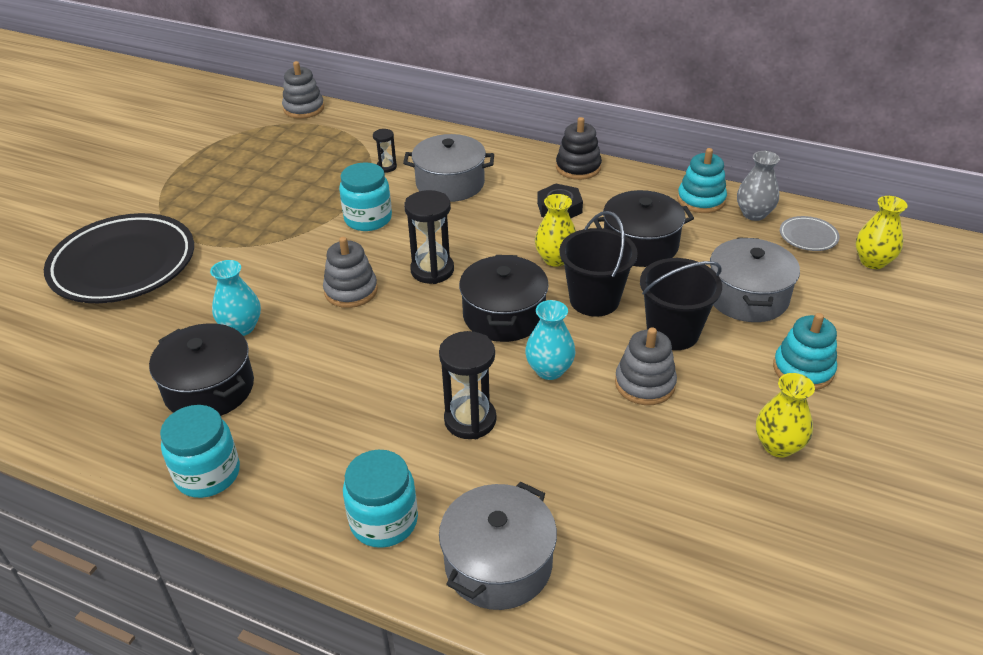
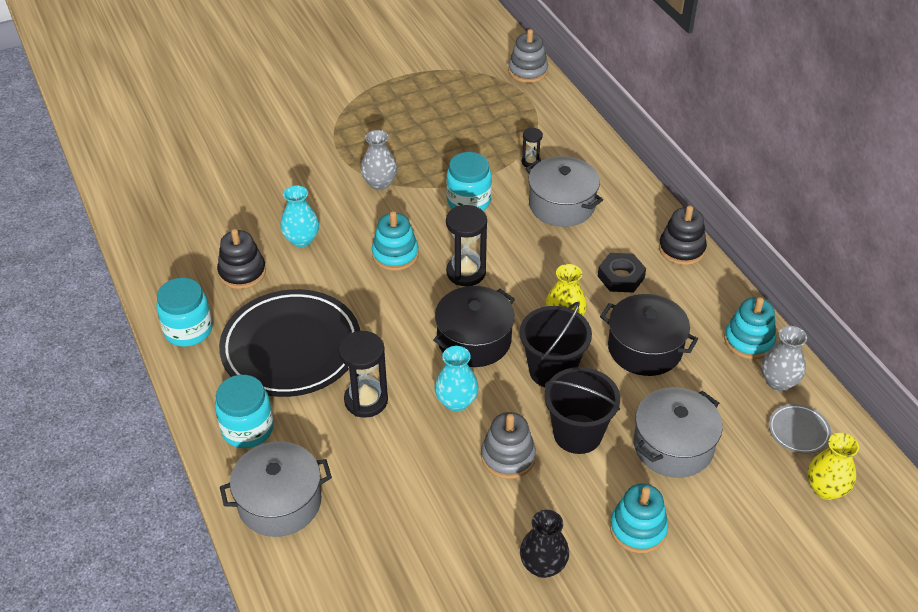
camera: 40 degrees right, 5 degrees up
(123, 265) = (279, 146): black plate -> black plate (291, 348)
(209, 388) = (242, 272): black pot -> black stacking toy
(267, 245) = (379, 183): none -> grey vase
(351, 291) = (395, 255): grey stacking toy -> turquoise stacking toy
(778, 446) = (543, 565): yellow vase -> black vase

